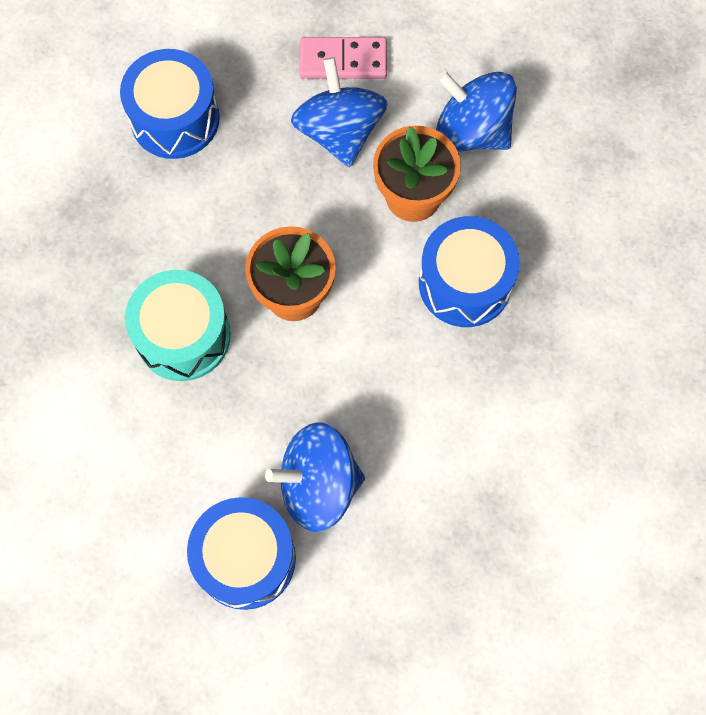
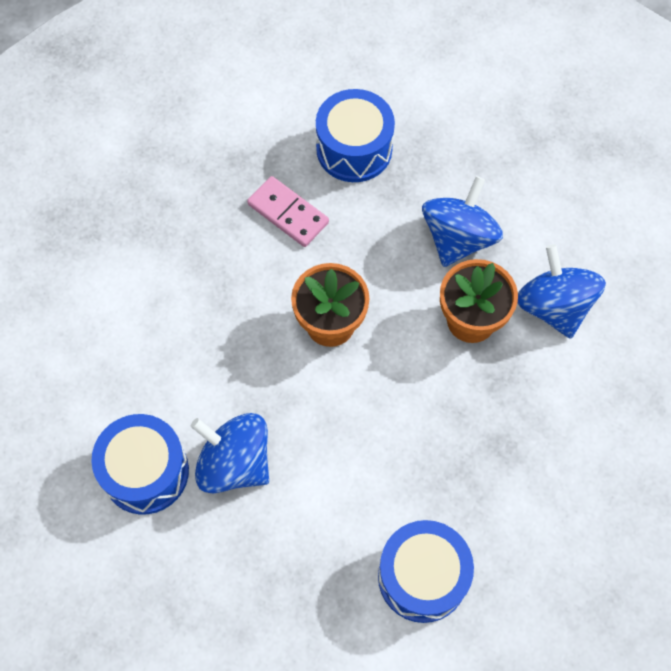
camera: 40 degrees right, 5 degrees down
(183, 336) = (234, 295): turquoise drum -> none
(343, 61) = (503, 192): pink domino -> pink domino (288, 213)
(465, 283) = (455, 407): blue drum -> blue drum (422, 577)

